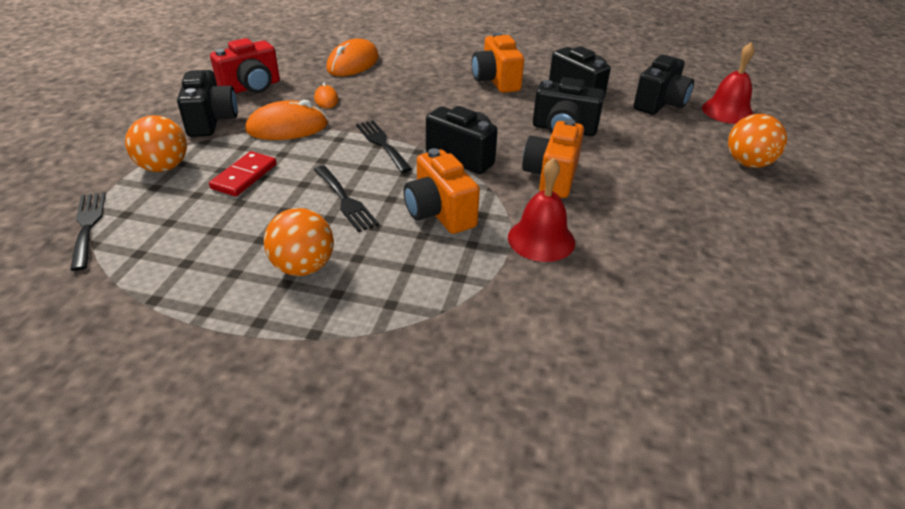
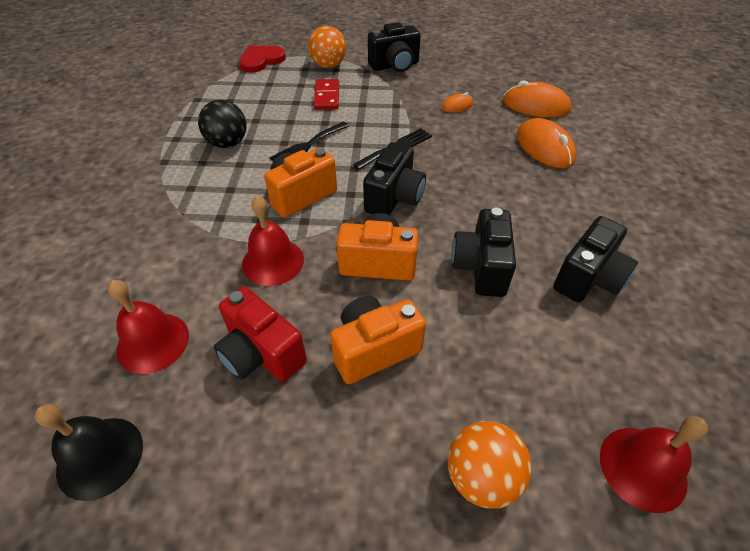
camera: 80 degrees right, 10 degrees up
(88, 226) = (261, 60): black fork -> red heart
(244, 176) = (326, 96): red domino -> red domino turned 75 degrees clockwise
(251, 87) = (455, 68): red camera -> red camera (261, 354)
(287, 127) = (401, 98): orange mouse -> orange mouse (544, 147)
(303, 267) = (228, 143): orange ball -> black ball
(496, 81) = (566, 203): orange camera -> orange camera (374, 349)
(651, 329) = (153, 342): none -> red bell
(660, 104) = (610, 370): black camera -> none
(788, 361) = (100, 457): none -> black bell

